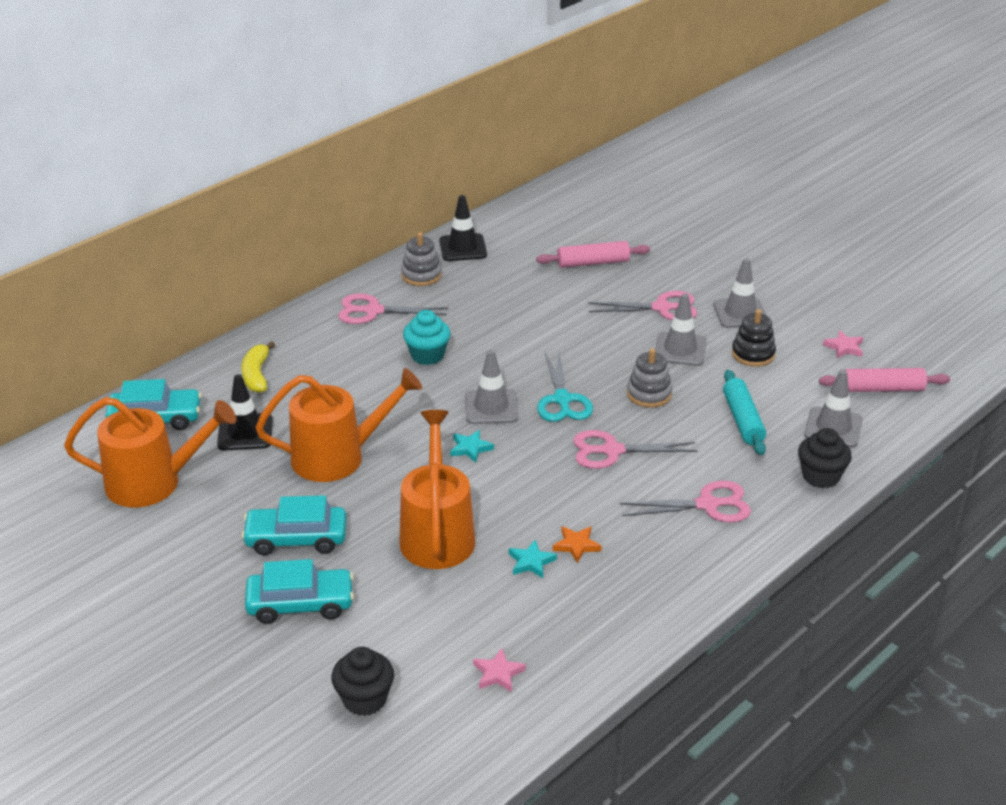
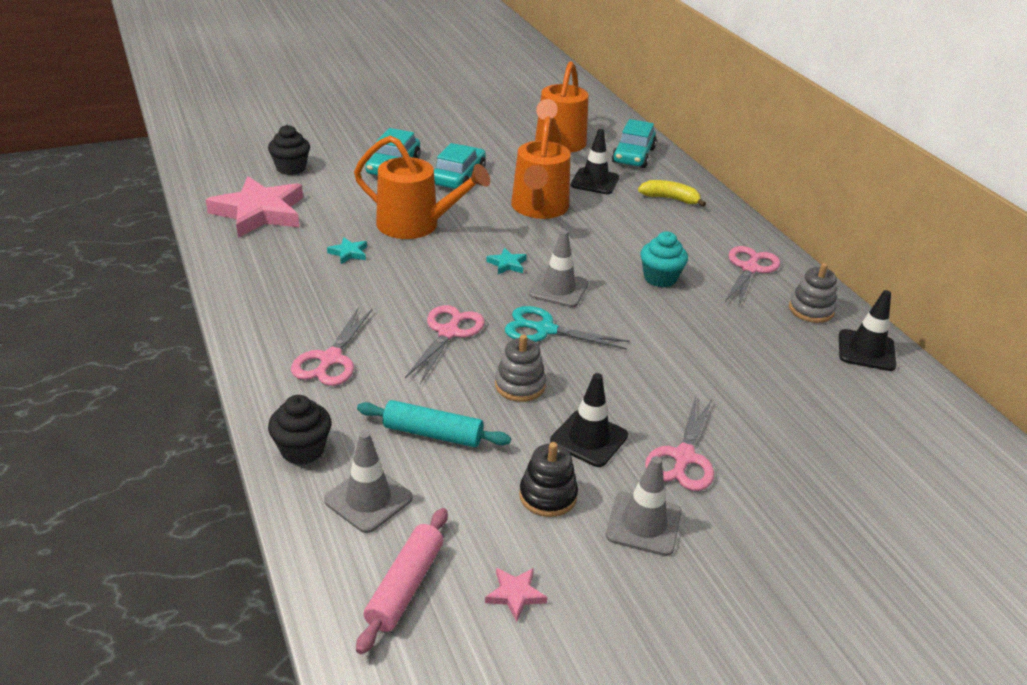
camera: 110 degrees right, 0 degrees up
(498, 673) = (259, 212): pink star -> pink star, size x2.50
(576, 545) = (347, 277): orange star -> none
(593, 263) = (810, 437): pink rolling pin -> none
(680, 349) = (589, 438): grey traffic cone -> black traffic cone

